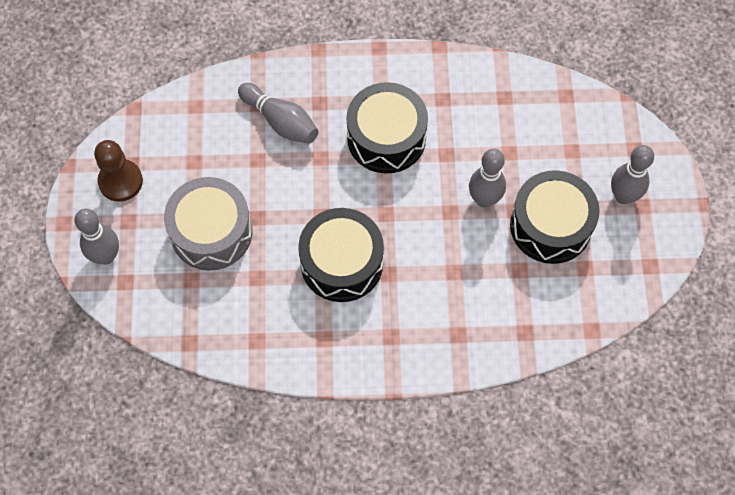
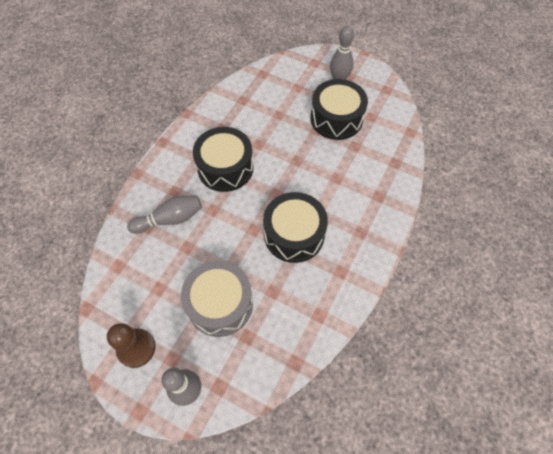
camera: 60 degrees left, 5 degrees down
(484, 199) = (300, 140): grey bowling pin -> none

